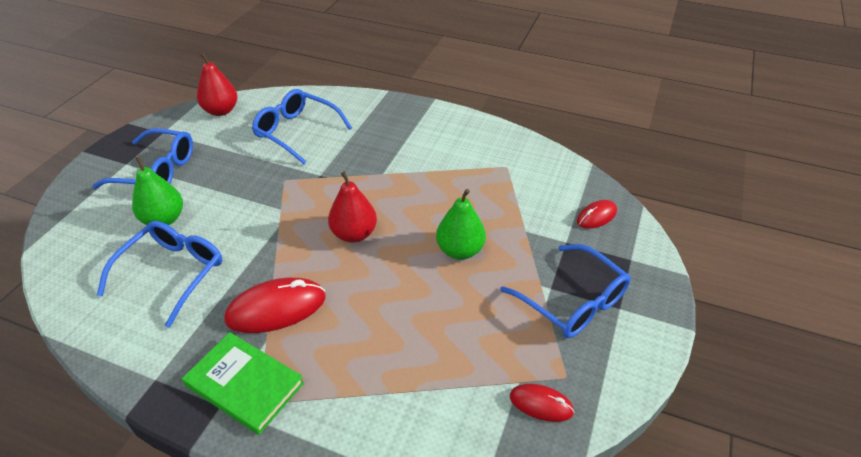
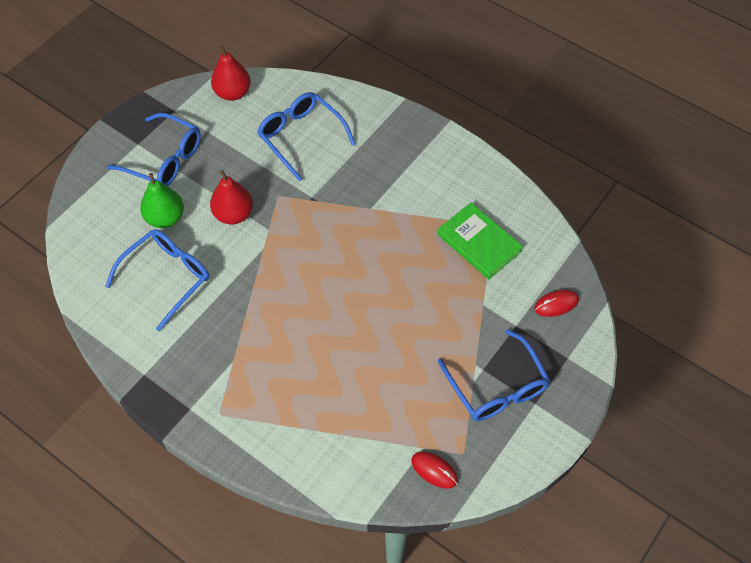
camera: 15 degrees right, 15 degrees up
(244, 384) = (210, 396): green book -> green book (478, 243)
(276, 309) = (246, 333): red mouse -> none
(354, 234) = (327, 272): red pear -> red pear (234, 214)
(460, 250) = (416, 312): green pear -> none

